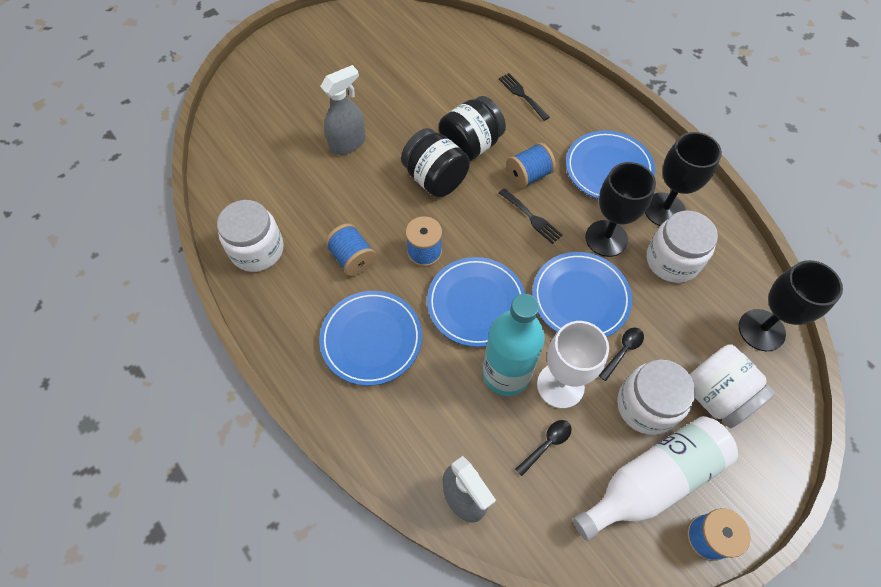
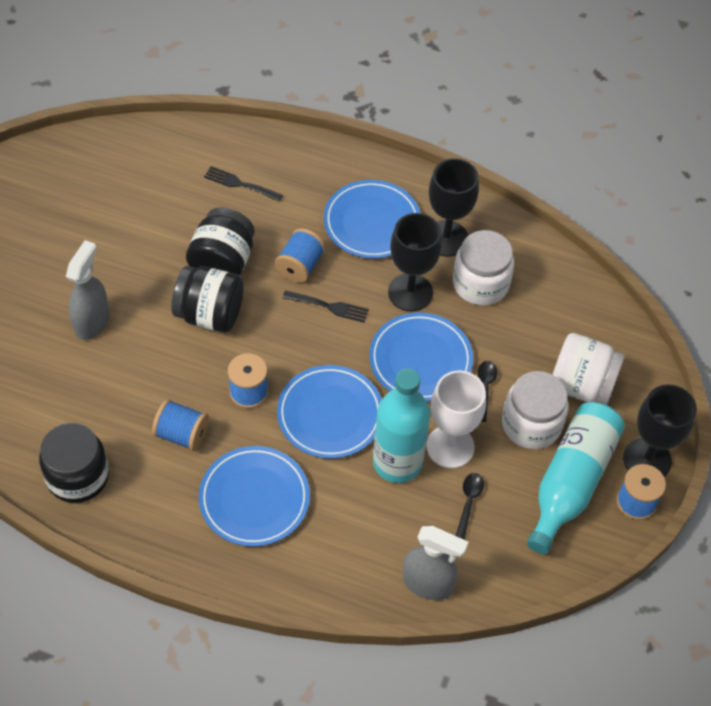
camera: 35 degrees left, 5 degrees down
(257, 250) = (78, 476): white jar -> black jar
(653, 481) = (571, 482): white bottle -> turquoise bottle
(761, 330) = (588, 308): black goblet -> black goblet (647, 460)

